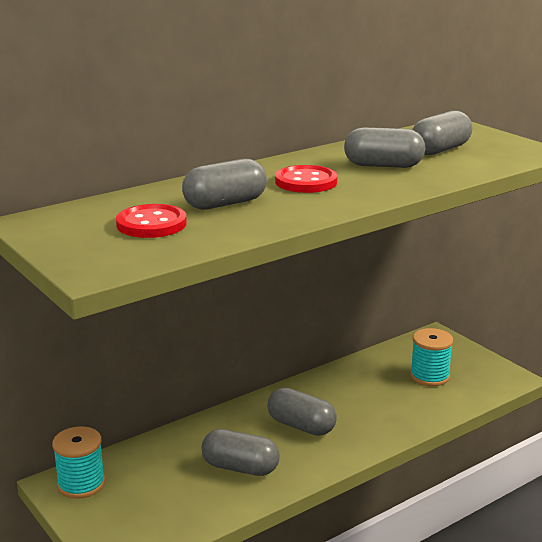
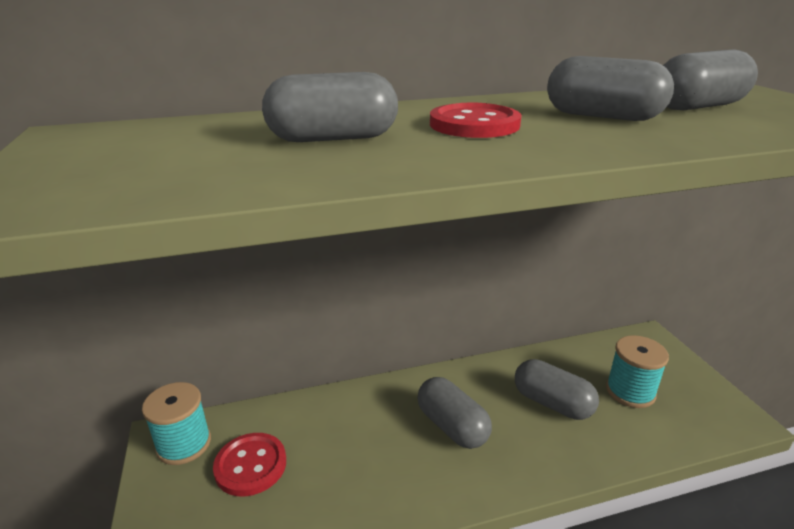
camera: 20 degrees right, 5 degrees up
(151, 224) = (200, 152): red button -> red button (250, 465)
(240, 468) = (356, 470): grey capsule -> grey capsule (552, 403)

